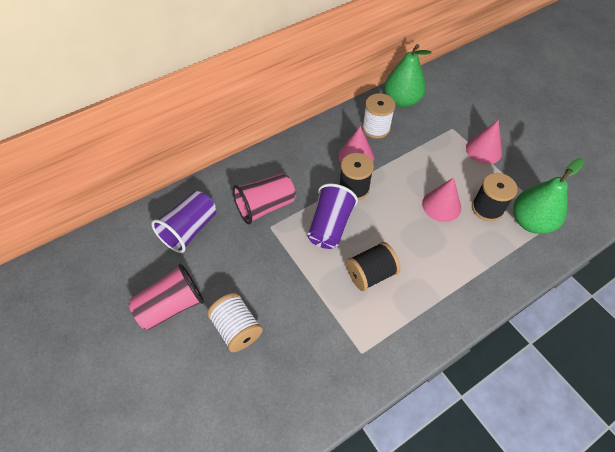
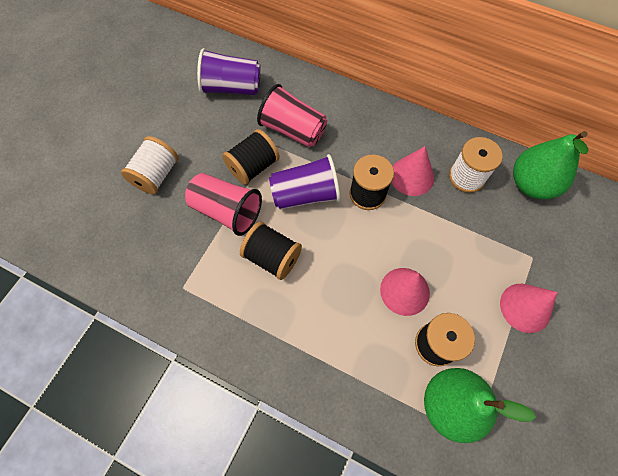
camera: 60 degrees right, 10 degrees up
(171, 306) = (153, 117): pink cup -> pink cup (227, 211)
(280, 250) = (253, 166): none -> black spool

